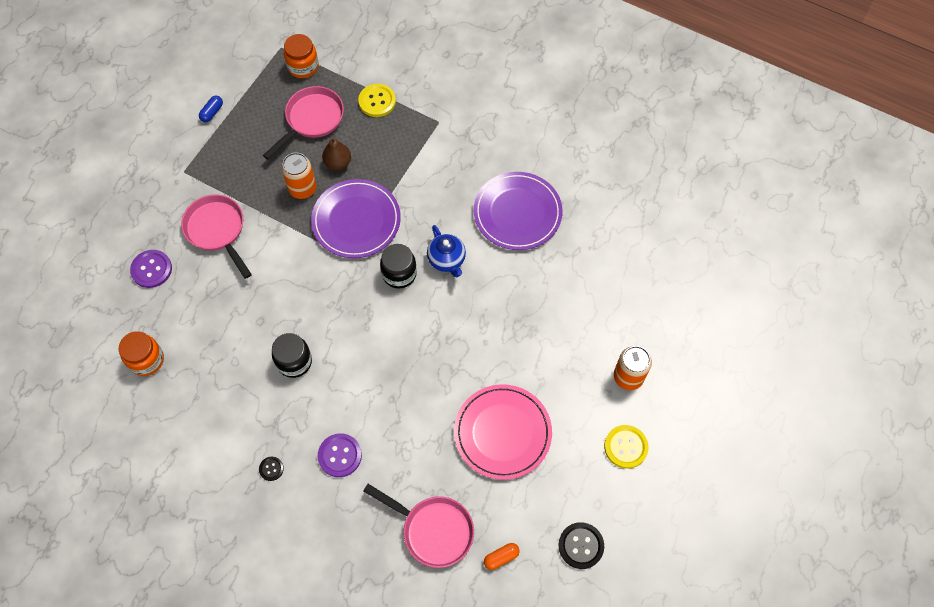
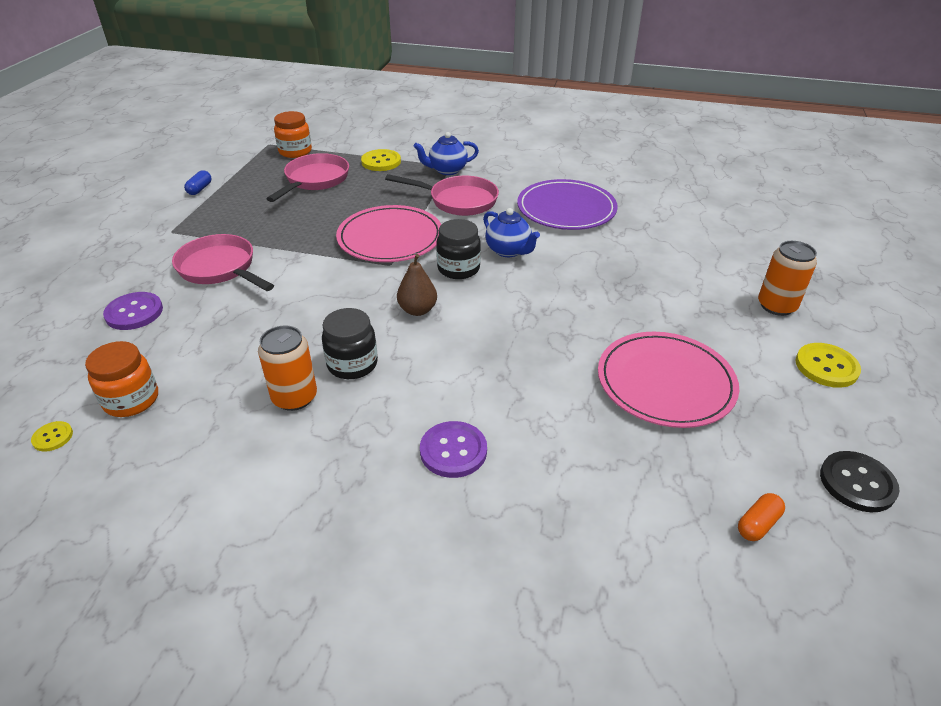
camera: 15 degrees left, 25 degrees down
(98, 381) = (53, 437): none -> yellow button
(271, 469) = (352, 488): black button -> none
(302, 188) = (318, 224): orange can -> orange can (294, 397)
(338, 163) = (353, 203): brown pear -> brown pear (417, 310)
(356, 220) = (390, 238): purple plate -> pink plate
(433, 128) = (447, 170): none -> blue teapot
(433, 530) = (636, 512): pink pan -> pink pan (458, 201)

